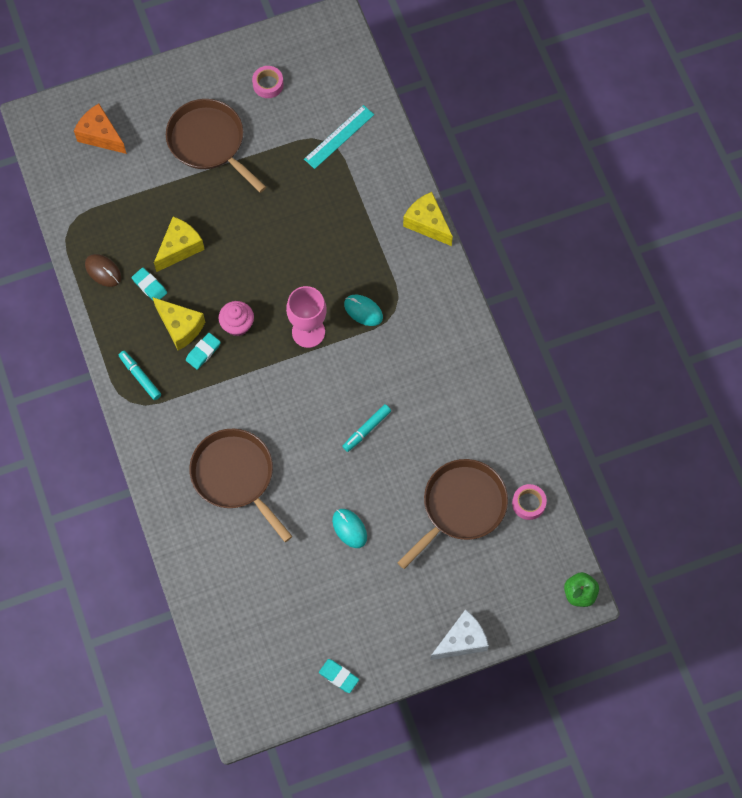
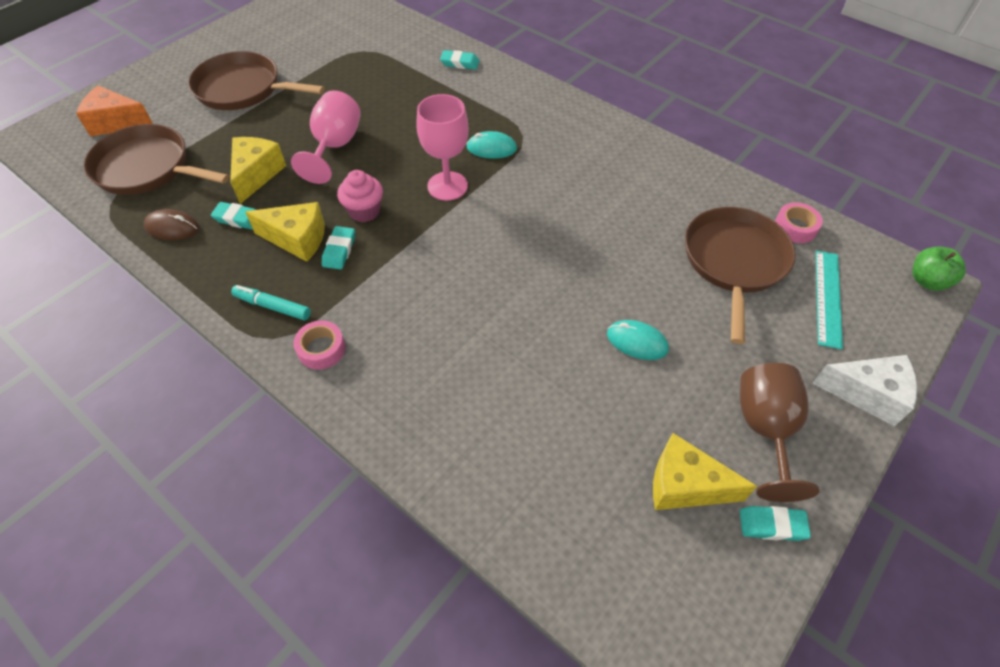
camera: 30 degrees left, 15 degrees down
(235, 476) = (459, 354): brown pan -> brown pan (147, 168)
(248, 247) = (335, 146): none -> pink goblet
(268, 84) = (280, 35): pink tape -> pink tape (321, 349)
(339, 137) = (373, 44): turquoise ruler -> turquoise ruler (828, 298)
(367, 429) = (576, 240): turquoise marker -> none
(381, 625) = (765, 429): none -> brown goblet
(397, 199) = (460, 63): none -> turquoise eraser
(427, 223) = (501, 68): yellow cheese -> yellow cheese (685, 485)
(462, 640) = (867, 394): white cheese -> white cheese turned 75 degrees clockwise

